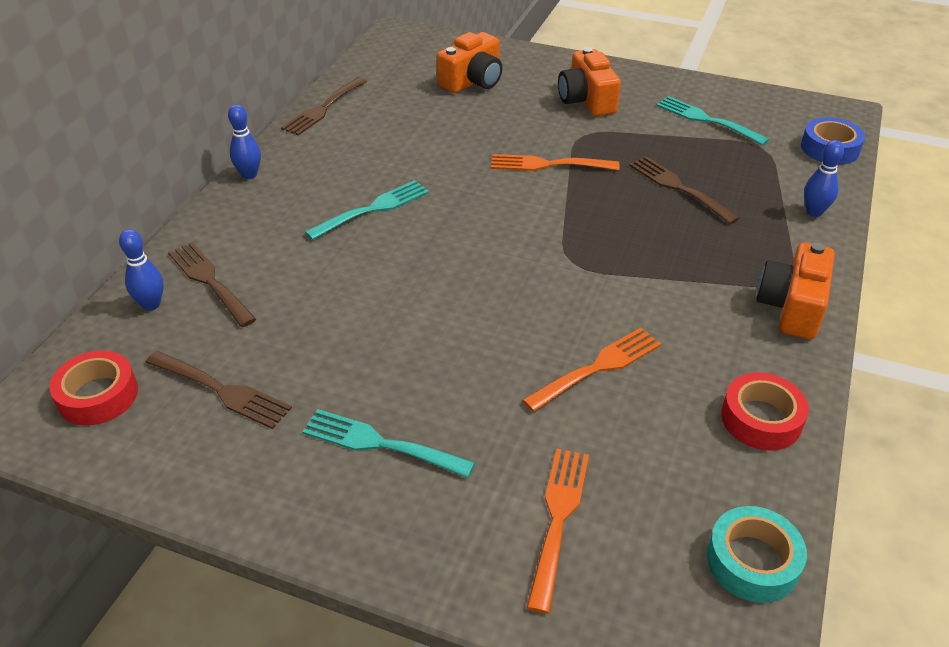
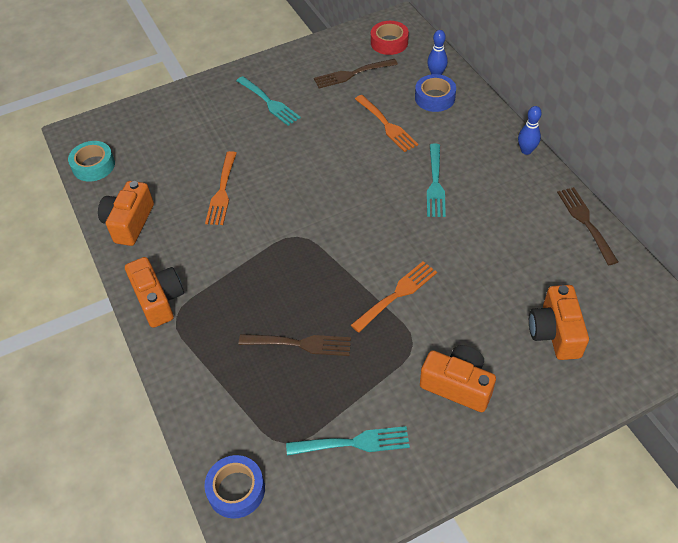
camera: 135 degrees right, 10 degrees up
(209, 281) = (434, 98): brown fork -> blue tape
(380, 444) = (269, 102): turquoise fork -> turquoise fork turned 75 degrees clockwise
(558, 518) = (176, 128): orange fork -> orange fork (387, 125)
(761, 419) = (129, 223): red tape -> orange camera
(814, 212) = (198, 395): blue bowling pin -> none

